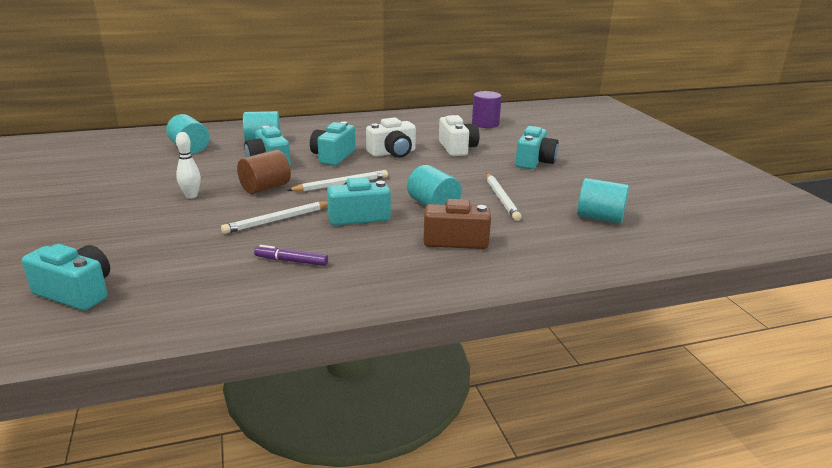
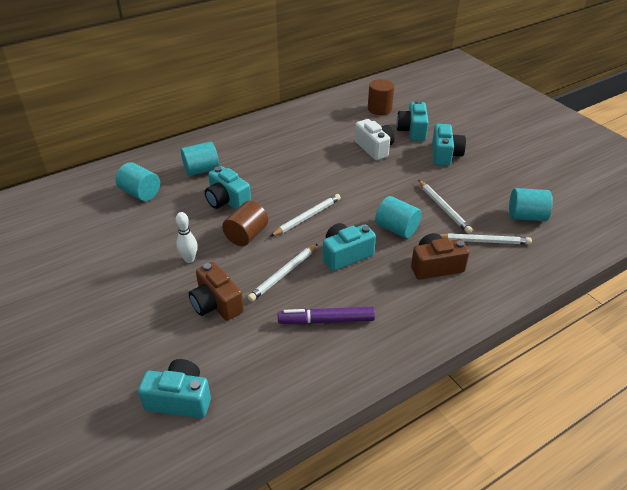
camera: 15 degrees left, 15 degrees up
(186, 230) = (216, 304): none -> brown camera
(291, 261) = (326, 320): purple marker -> purple marker, size x1.55
(333, 156) = (277, 180): turquoise camera -> turquoise camera (412, 130)
(393, 153) = (325, 165): white camera -> none
(485, 124) = (379, 109): purple cylinder -> brown cylinder
(531, 229) = (484, 241): none -> white pencil

